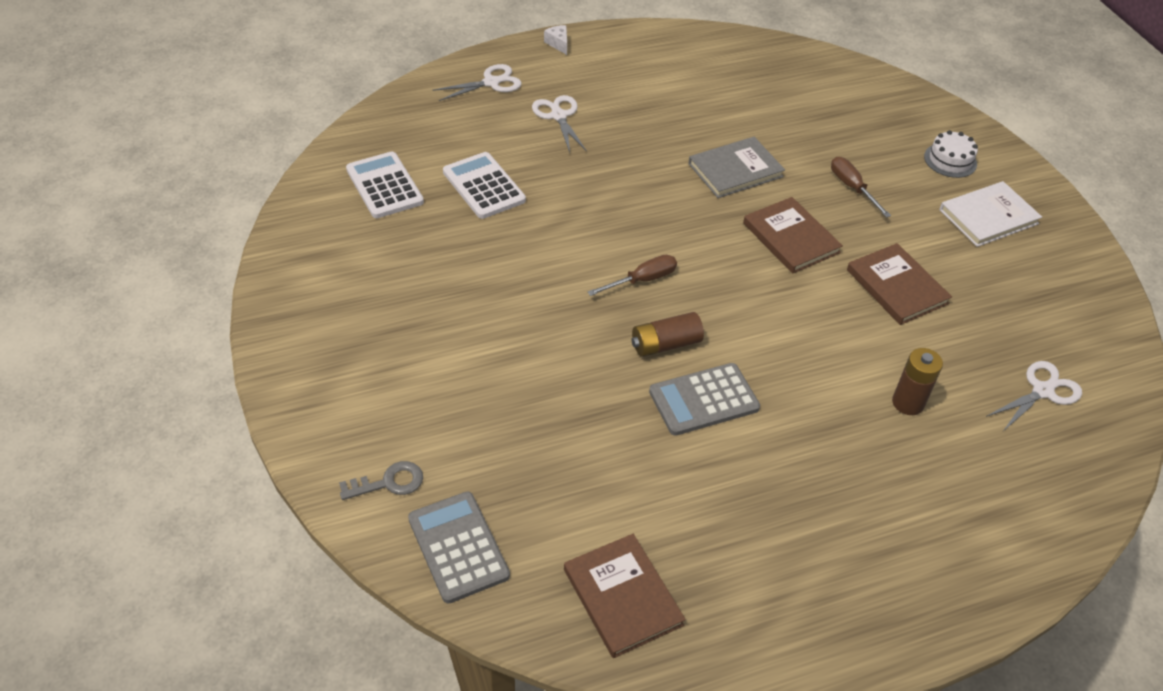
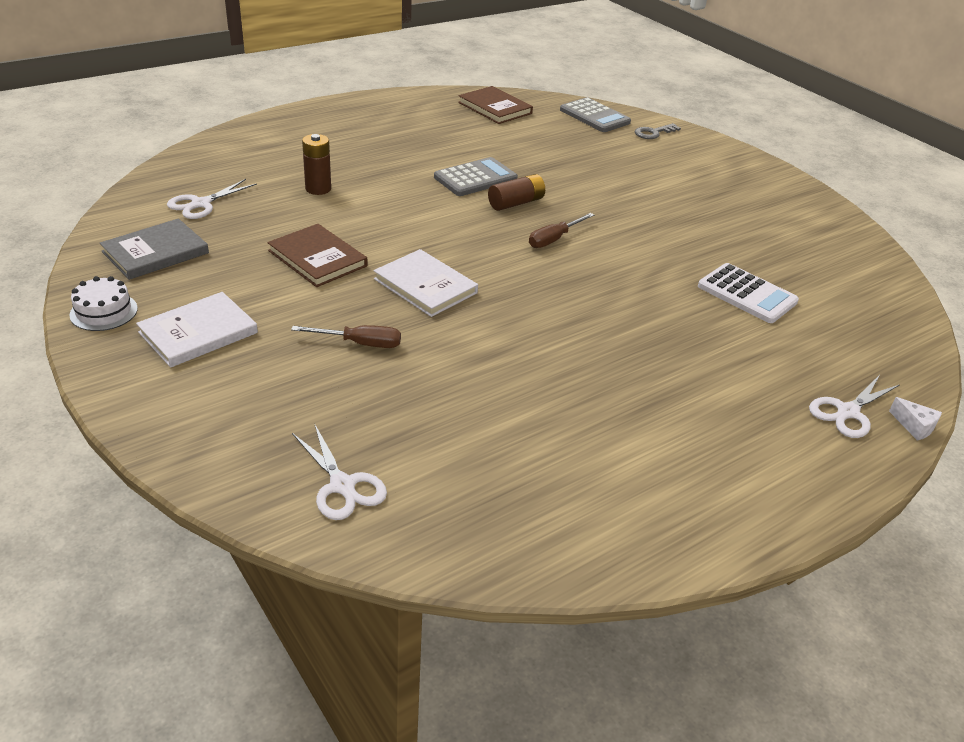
camera: 165 degrees right, 10 degrees down
(384, 186) = (834, 283): white calculator -> none
(558, 44) = (820, 494): white cheese -> white cheese (914, 426)
(558, 116) = (734, 380): white scissors -> white scissors (343, 485)
(735, 170) = (500, 345): grey book -> grey book (155, 252)
(791, 238) = (425, 286): brown book -> white book
(852, 188) = (360, 343): brown screwdriver -> brown screwdriver turned 45 degrees counterclockwise
(950, 160) = (226, 396): white cake -> white cake (104, 311)

